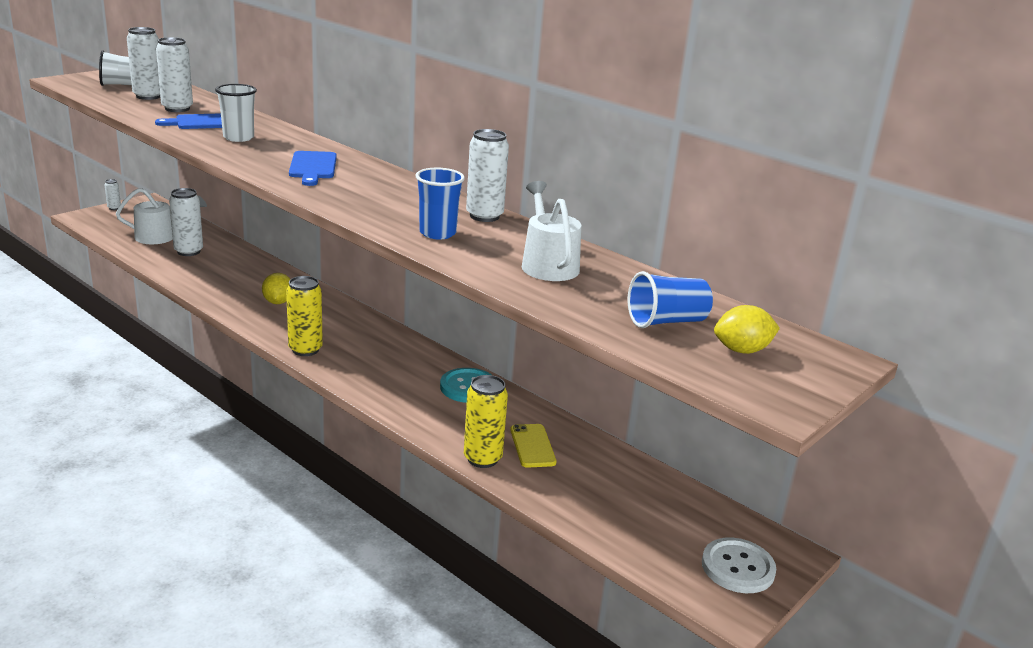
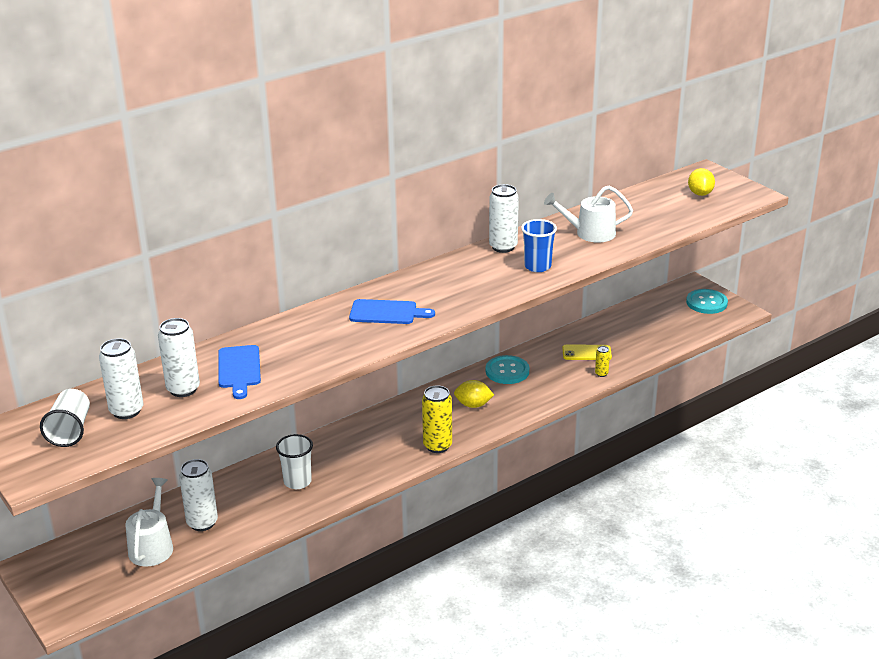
camera: 75 degrees left, 5 degrees up
(114, 208) = (41, 592): white can -> none
(238, 138) = (295, 350): white cup -> white cup (297, 482)
(278, 302) = (341, 461): yellow lemon -> yellow lemon (473, 405)
(482, 458) = (601, 374): yellow can -> yellow can, size x0.50
(666, 321) = (668, 208): blue cup -> none
(738, 567) = (706, 303): white button -> turquoise button

